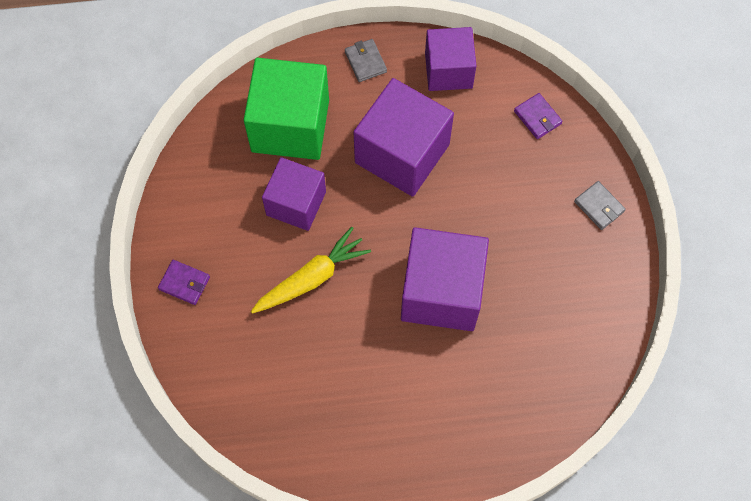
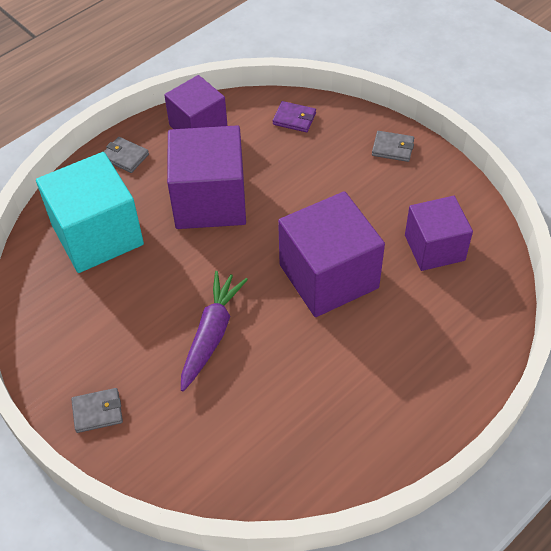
camera: 35 degrees left, 15 degrees down
(184, 283) = (97, 412): purple wallet -> grey wallet
(290, 125) = (97, 235): green cube -> turquoise cube
(296, 203) = (150, 287): purple cube -> purple cube (434, 248)
(311, 278) = (211, 334): yellow carrot -> purple carrot

